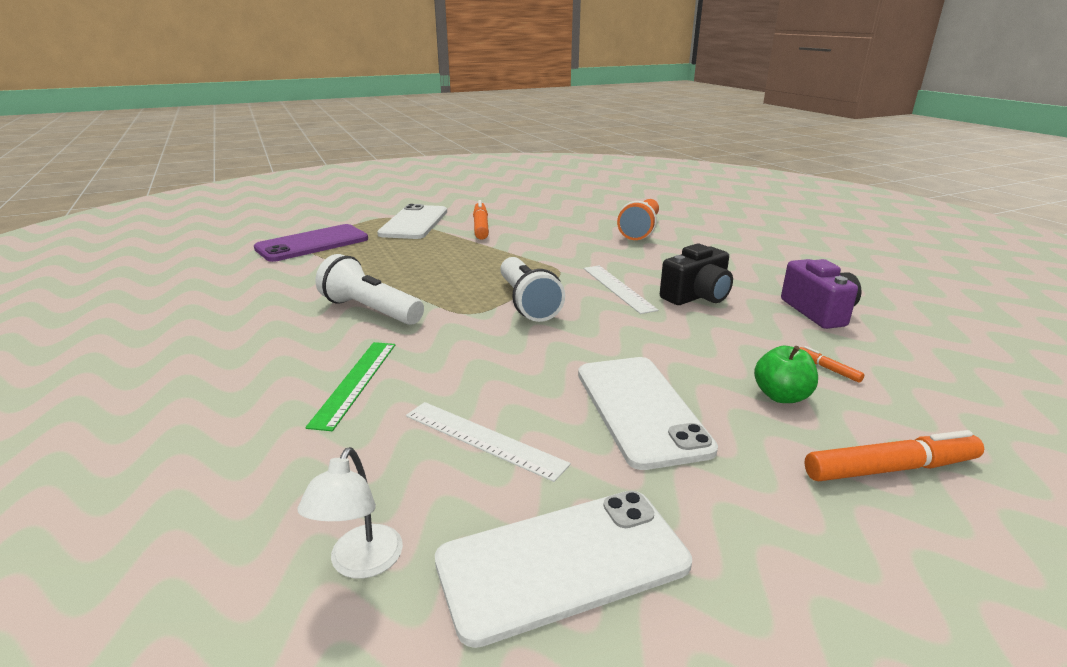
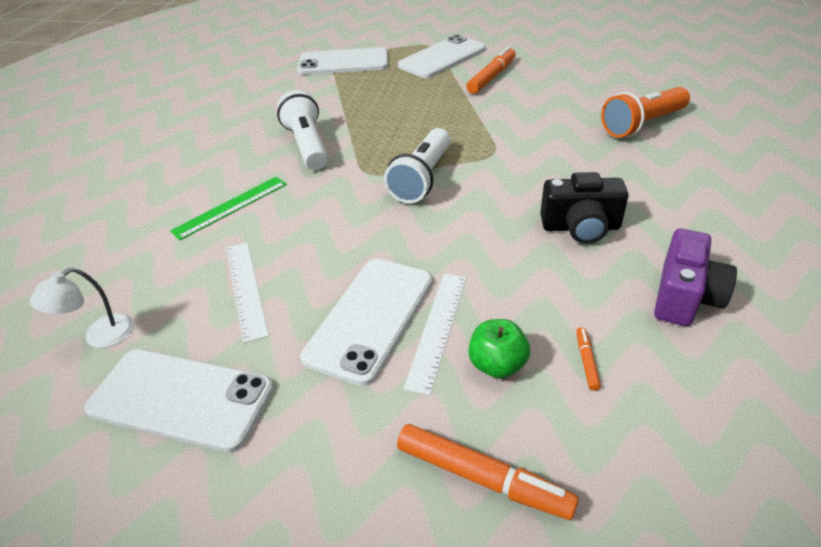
camera: 40 degrees right, 15 degrees up
(312, 244) = (343, 62): purple phone -> white phone
(617, 288) = (518, 190): white ruler -> white ruler (437, 329)

